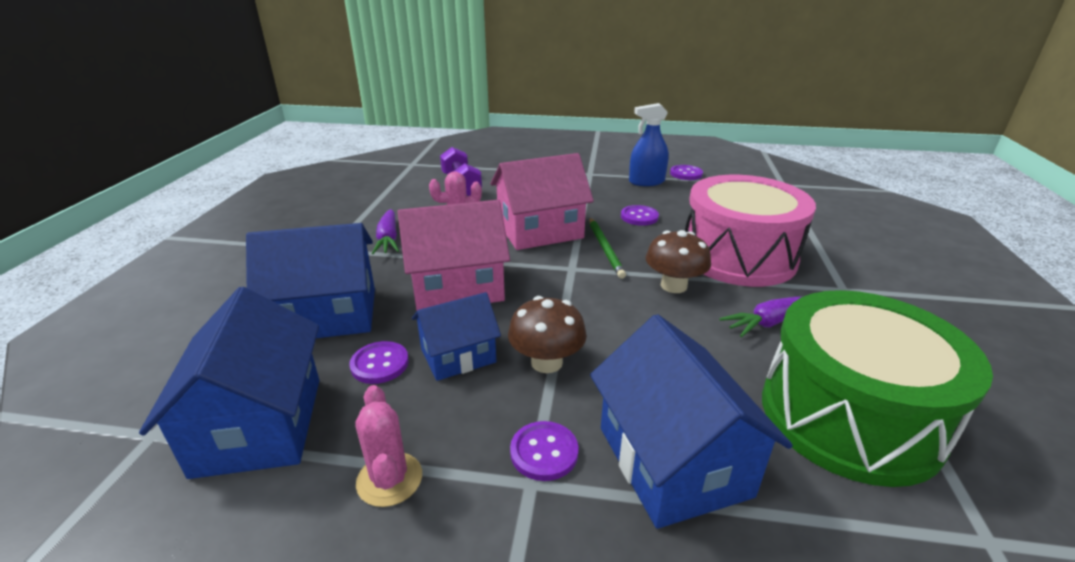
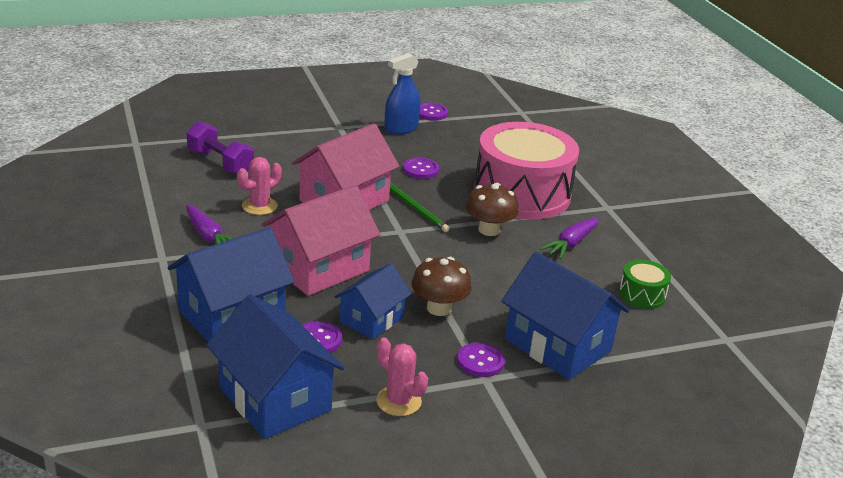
camera: 30 degrees left, 0 degrees up
(849, 416) = (642, 295): green drum -> green drum, size x0.42

